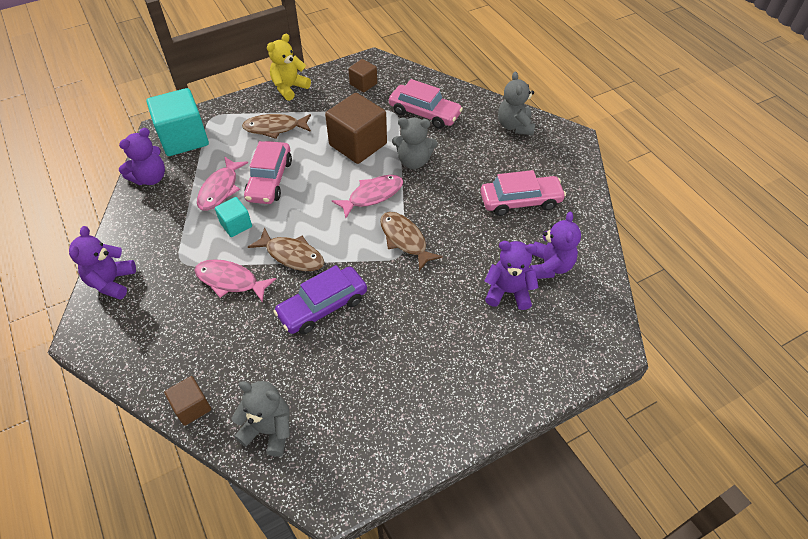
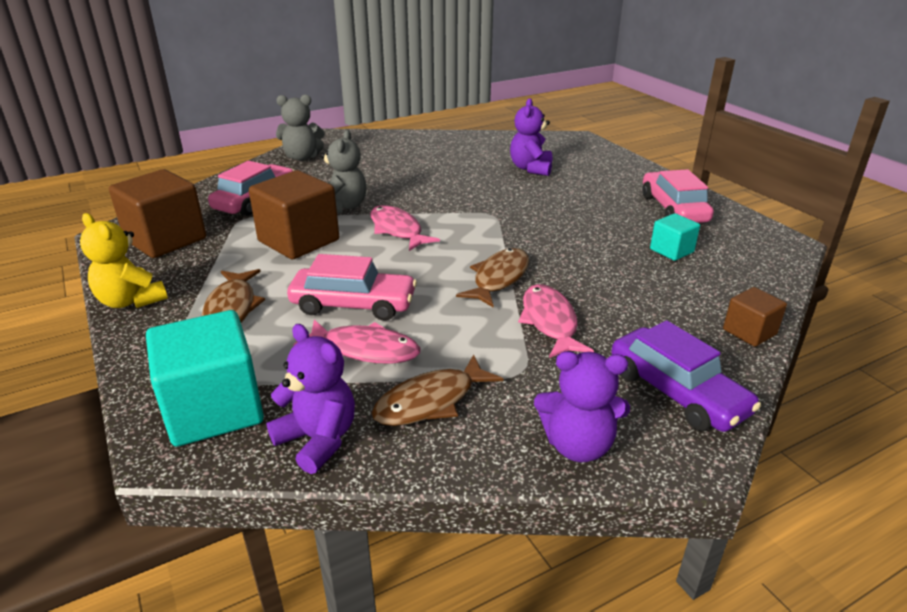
camera: 90 degrees left, 20 degrees down
(230, 281) = (550, 322): pink fish -> pink fish turned 150 degrees clockwise
(236, 225) = (445, 327): turquoise cube -> turquoise cube (671, 251)
(269, 430) = (743, 278): grey teddy bear -> none
(322, 306) = (573, 255): purple car -> purple car (677, 392)
(363, 84) = (166, 239): brown cube -> brown cube, size x1.92
(405, 240) = (469, 212): brown fish -> brown fish (431, 401)
(520, 201) = (416, 159): pink car -> pink car (673, 209)
(549, 266) = (498, 152): purple teddy bear -> none

